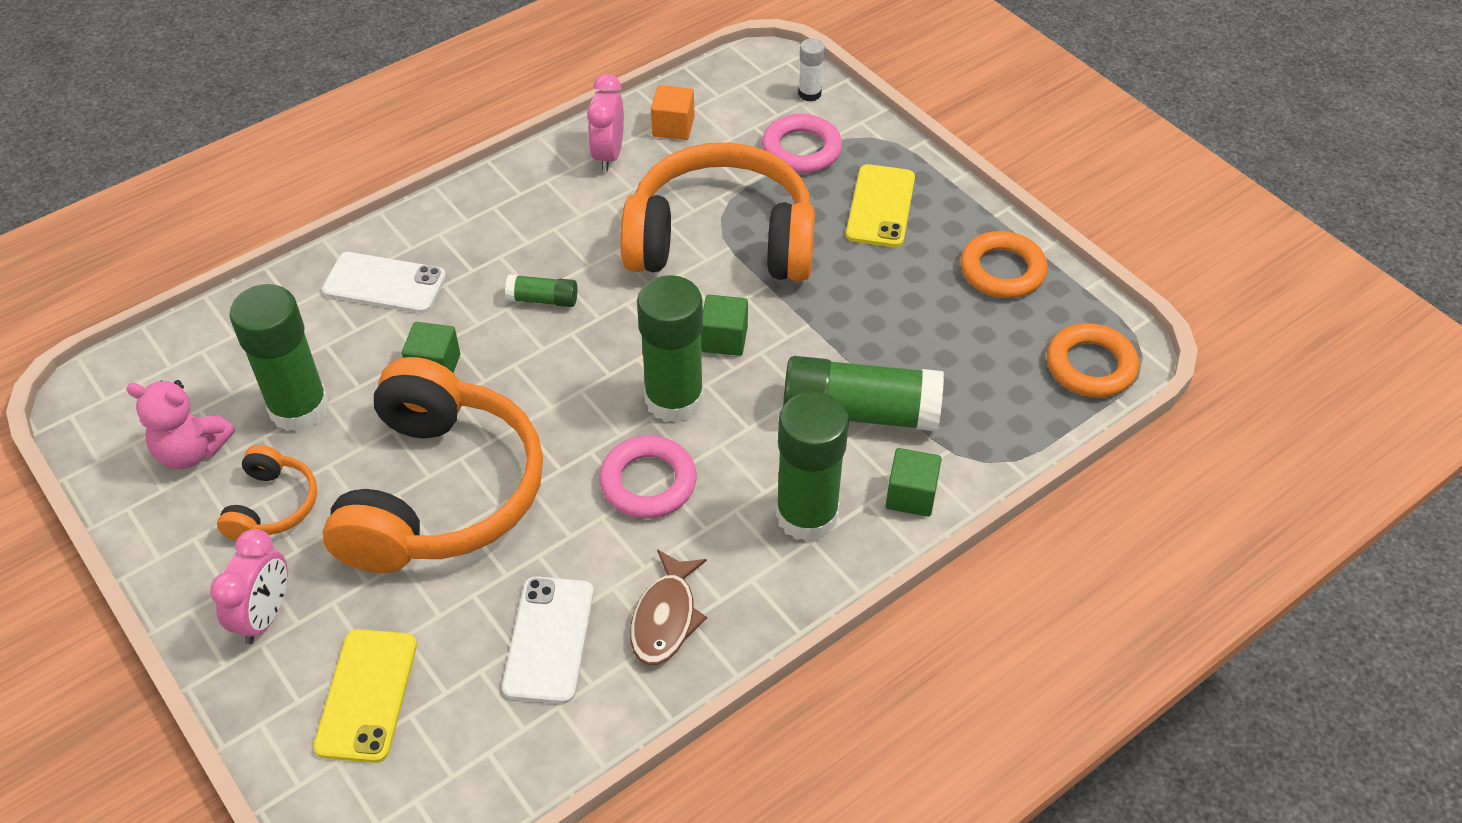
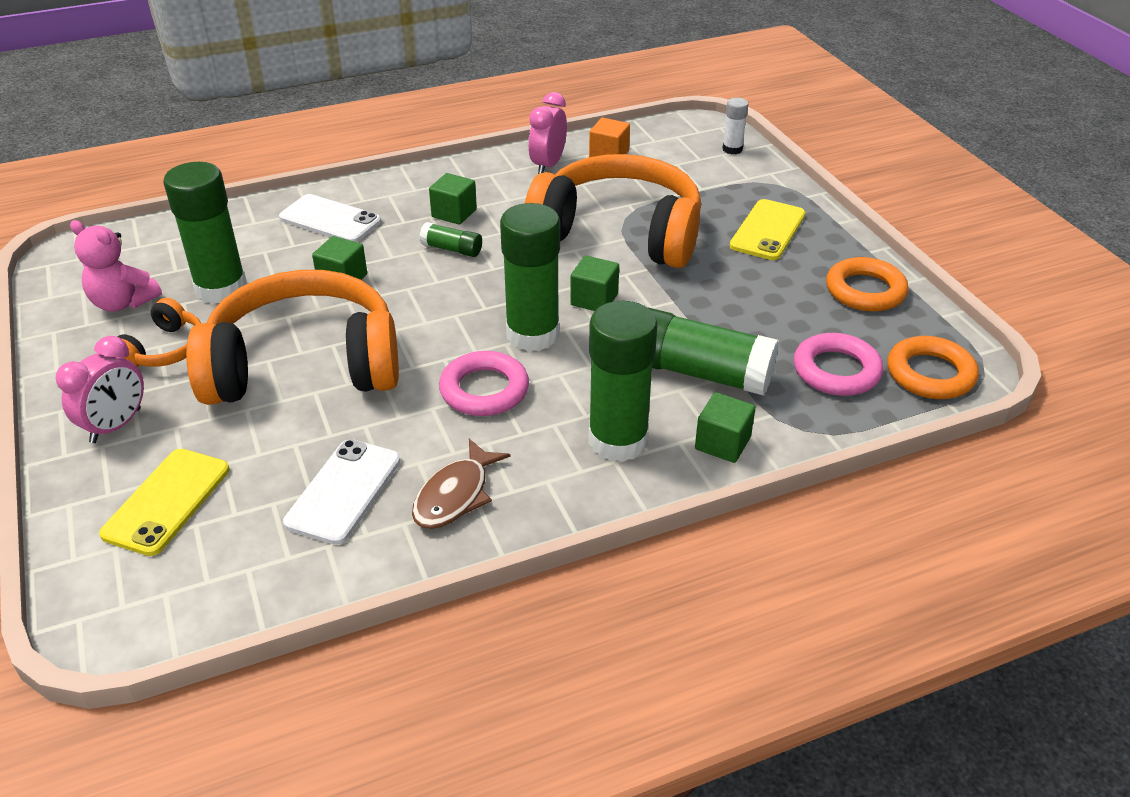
camera: 15 degrees right, 10 degrees down
(440, 492) = (304, 365): orange headphones -> orange headphones turned 120 degrees counterclockwise
(526, 247) = (454, 213): none -> green cube
(801, 150) = (711, 184): pink ring -> pink ring (836, 371)

